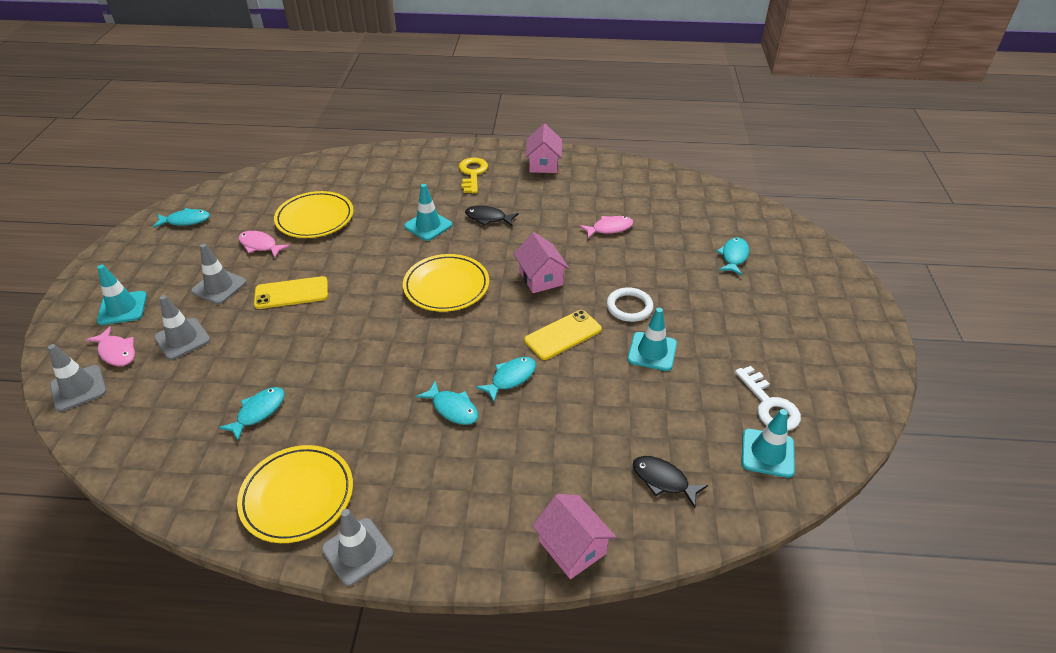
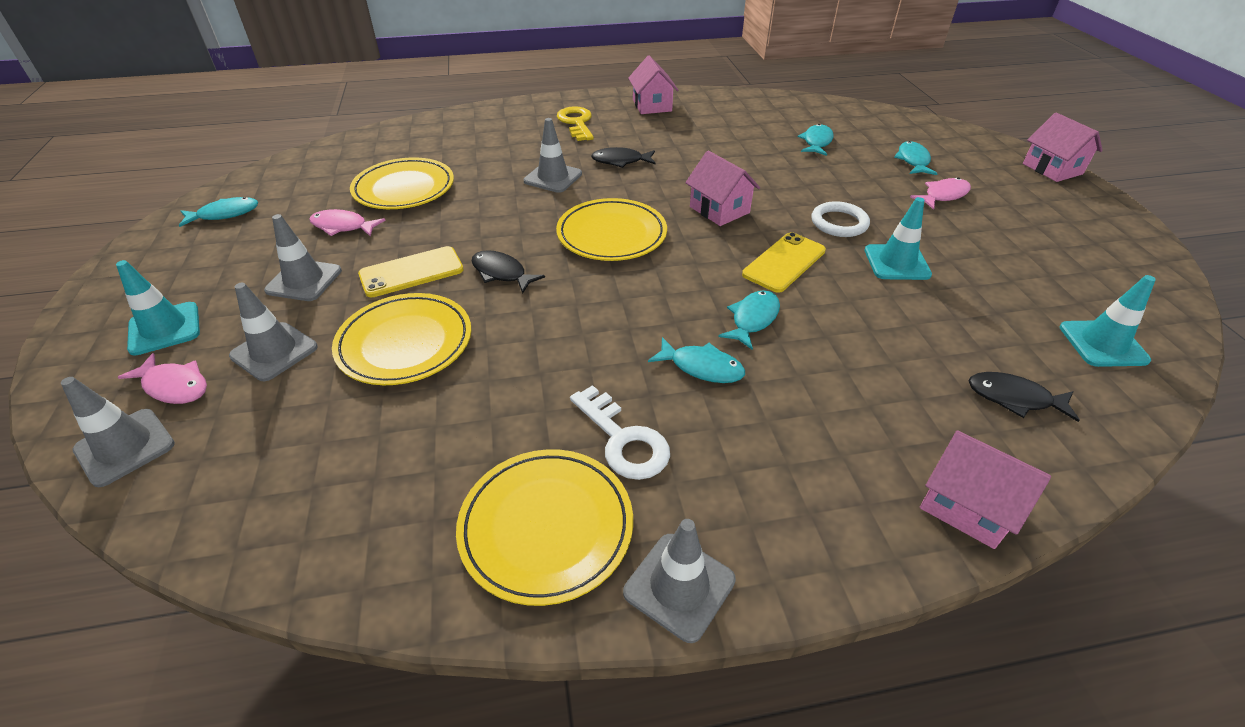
camera: 15 degrees left, 0 degrees up
(258, 412) = (431, 424): turquoise fish -> turquoise fish (816, 142)
(265, 349) = (405, 343): none -> yellow plate
(352, 305) = (501, 273): none -> black fish
(428, 226) = (553, 177): turquoise traffic cone -> grey traffic cone
(609, 228) = (764, 153): pink fish -> pink fish (943, 195)
(769, 405) = (1063, 294): white key -> white key (623, 440)
(855, 285) = (1052, 169): none -> pink house

